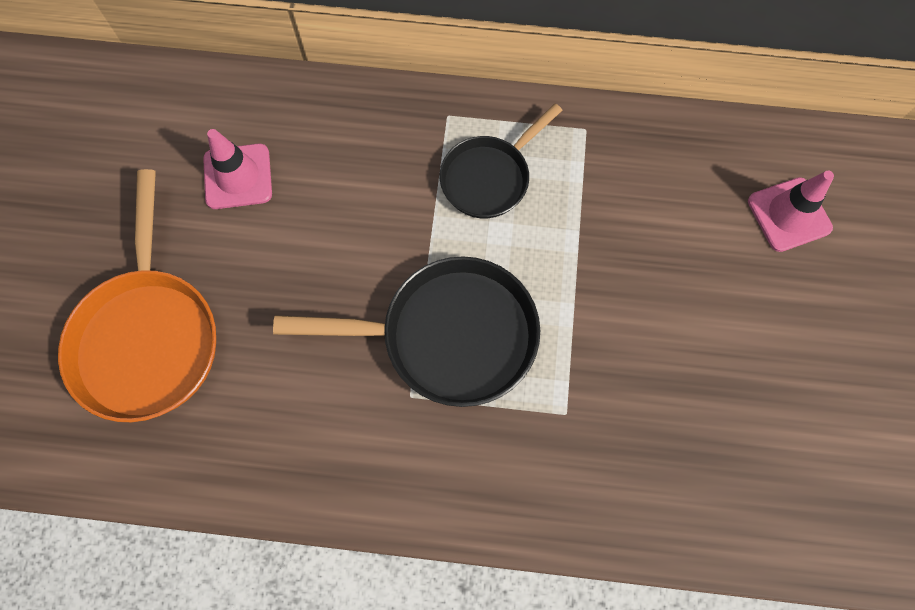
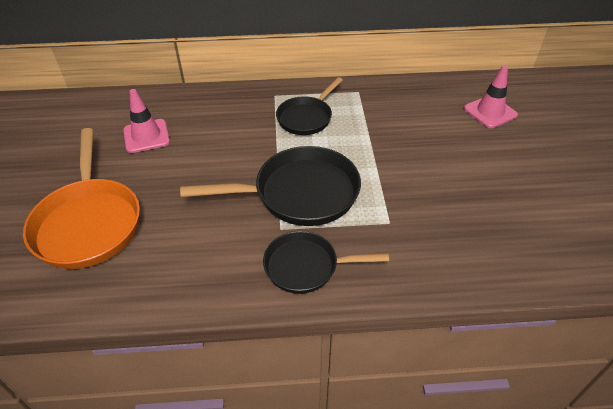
camera: 10 degrees left, 25 degrees down
(433, 469) = (306, 266): none -> black pan

